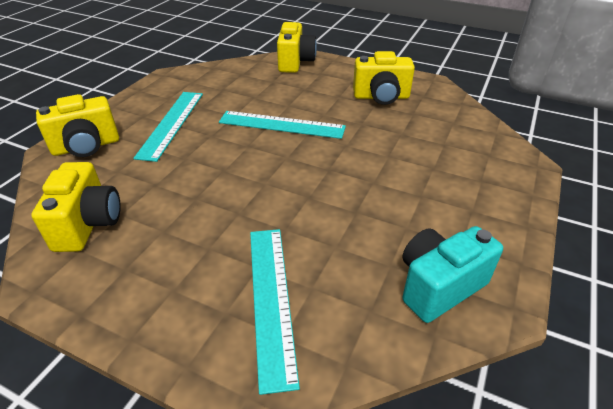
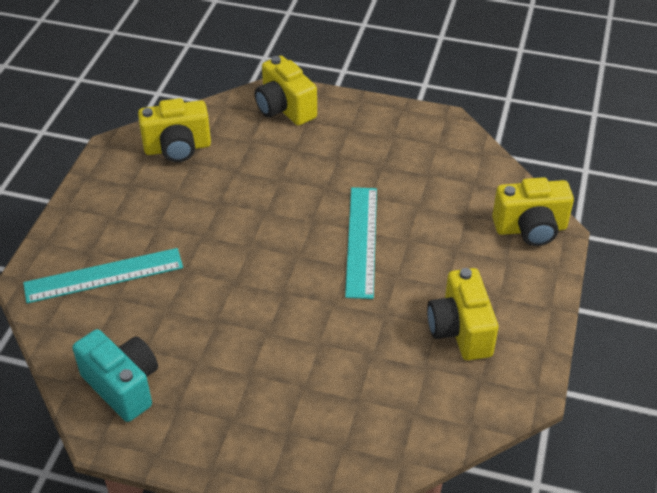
camera: 80 degrees right, 5 degrees up
(171, 124) = (339, 153): turquoise ruler -> none

